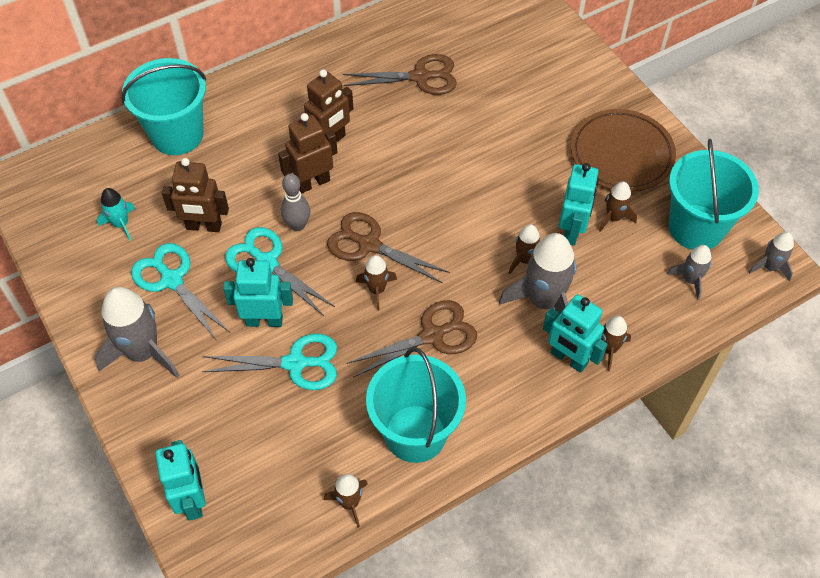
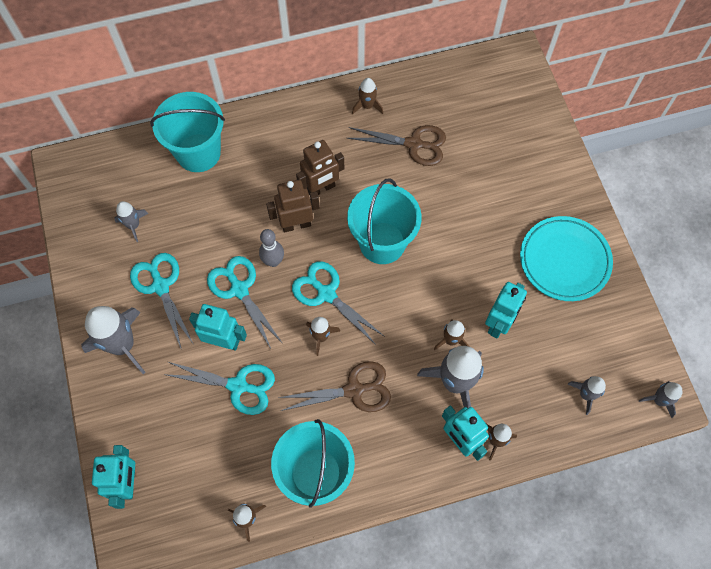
camera: 15 degrees right, 10 degrees up
(121, 224) = (133, 225): turquoise rocket -> grey rocket
(204, 226) = (198, 243): brown robot -> none
(369, 245) = (326, 294): brown scissors -> turquoise scissors
(613, 218) = (538, 319): brown rocket -> brown rocket (367, 106)
(621, 154) = (564, 260): brown plate -> turquoise plate
(696, 227) = (607, 346): turquoise bucket -> turquoise bucket (382, 243)

